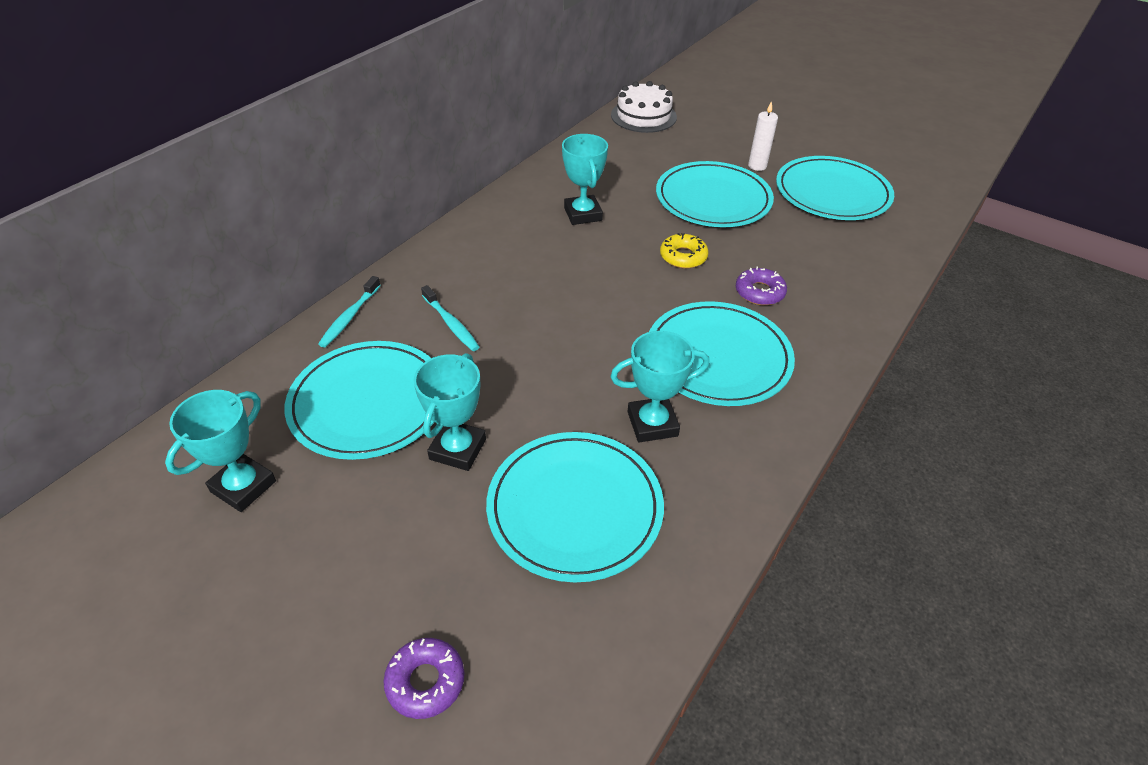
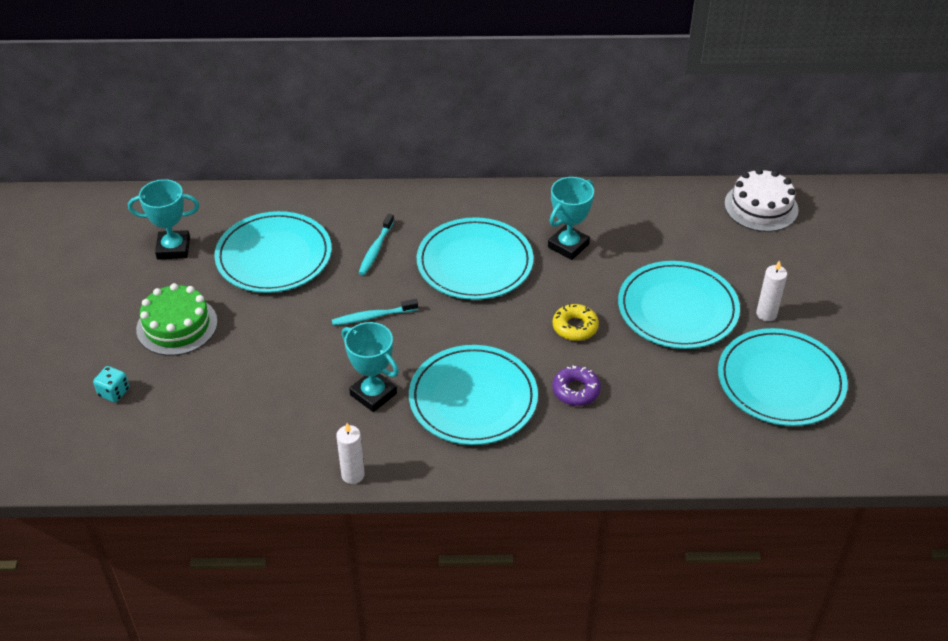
camera: 55 degrees right, 0 degrees up
(350, 317) = (337, 201): turquoise toothbrush -> turquoise toothbrush (373, 317)
(378, 548) = (177, 325): none -> green cake
(425, 681) = (114, 392): purple donut -> turquoise dice
(457, 449) = (272, 316): turquoise trophy -> none
(575, 508) = (271, 392): turquoise plate -> turquoise plate (474, 263)
(756, 496) = (353, 475): none -> white candle

